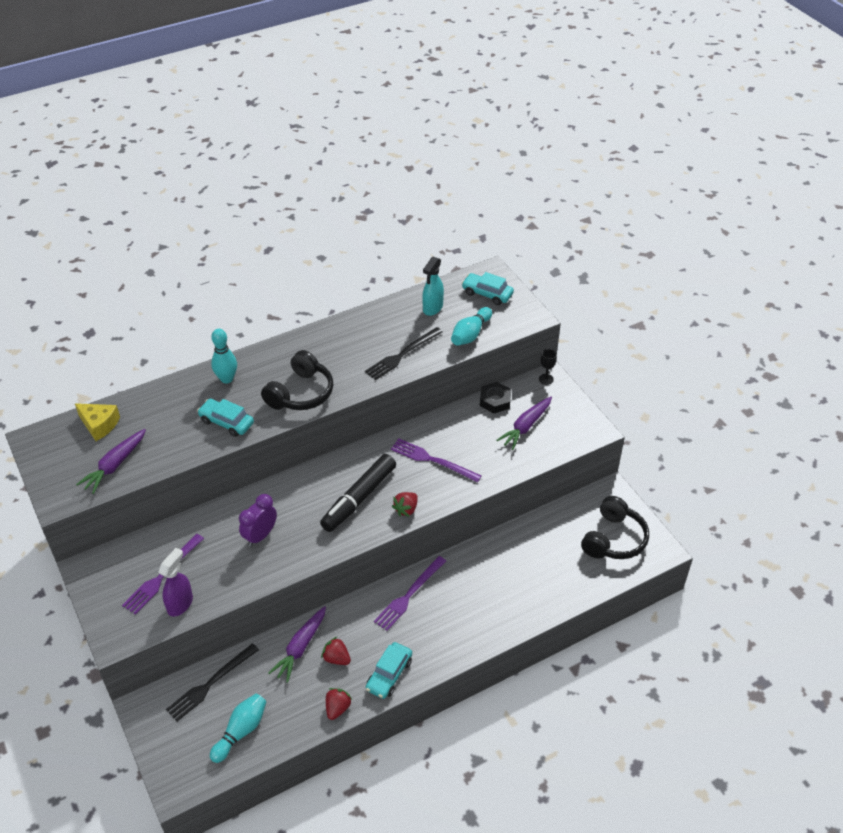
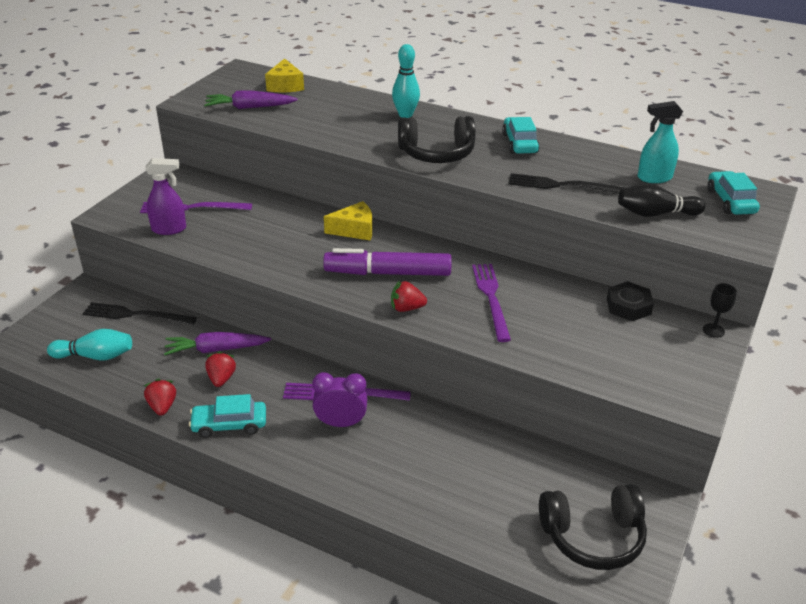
camera: 55 degrees right, 10 degrees down
(226, 422) = (355, 134): turquoise car -> turquoise car (520, 143)
(260, 535) = (284, 237): purple clock -> purple clock (341, 423)
(290, 489) = (354, 230): none -> yellow cheese
(337, 708) = (162, 406): red strawberry -> red strawberry turned 90 degrees counterclockwise
(359, 498) = (388, 273): black marker -> purple marker
(470, 334) = (655, 214): turquoise bowling pin -> black bowling pin
(525, 426) = (623, 344): purple carrot -> none

